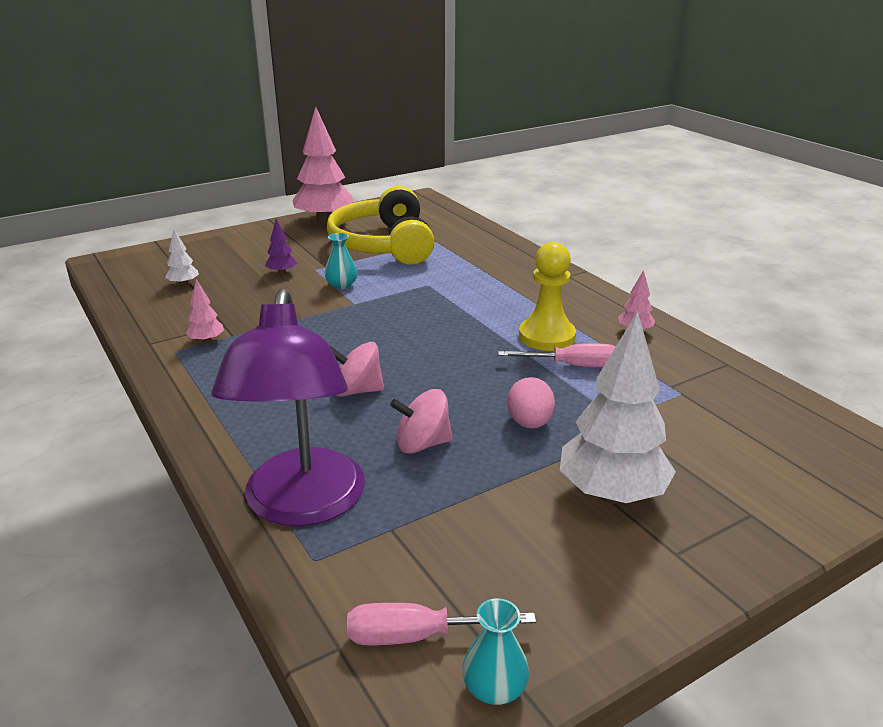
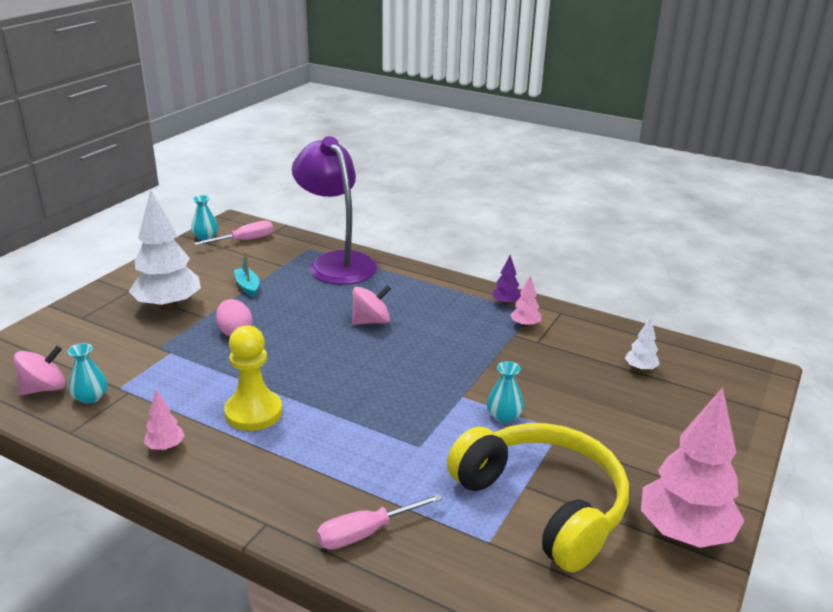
camera: 150 degrees right, 0 degrees up
(282, 273) = (582, 413): purple tree -> purple tree (505, 303)
(422, 444) = (298, 303): pink spinning top -> pink spinning top (44, 388)
(476, 497) = (247, 286): none -> turquoise boat
(572, 366) = (218, 387): pink screwdriver -> pink screwdriver (366, 533)
(713, 390) = (90, 397): none -> turquoise vase

